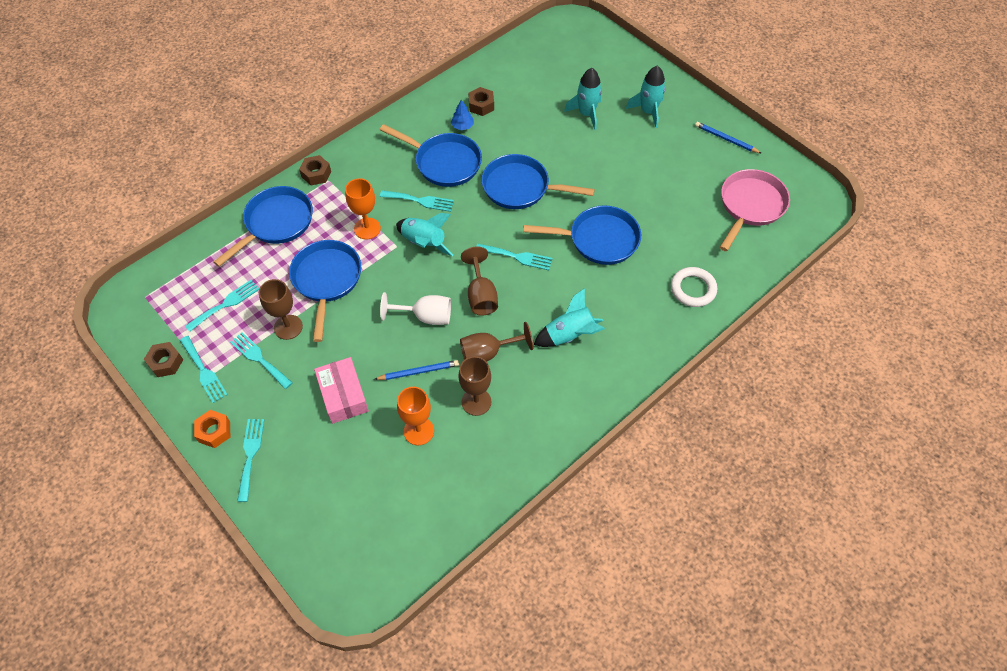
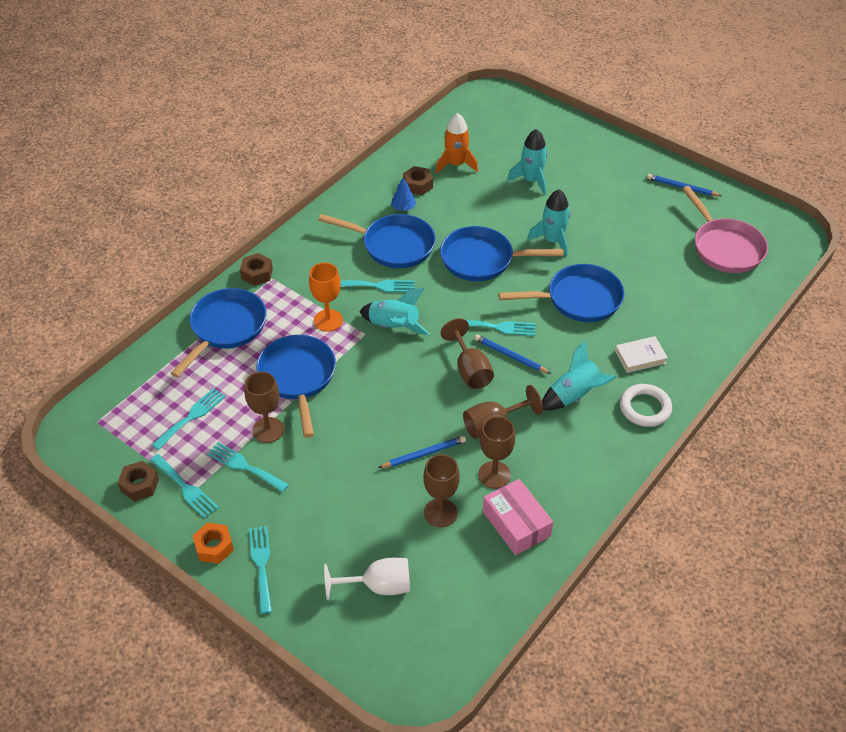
camera: 10 degrees left, 10 degrees down
(343, 395) = (348, 489): pink box -> pink box (516, 524)
(418, 431) = (440, 513): orange goblet -> brown goblet
(425, 317) = (416, 399): white goblet -> white goblet (378, 586)
(521, 89) = (456, 164): none -> orange rocket
(521, 287) = (510, 356): none -> blue pencil
(640, 305) = (640, 357): none -> white book
(648, 112) = (594, 171): turquoise rocket -> turquoise rocket (553, 240)
(693, 289) = (689, 334): white ring -> white ring (645, 408)
(750, 206) = (725, 247): pink pan -> pink pan turned 135 degrees clockwise

